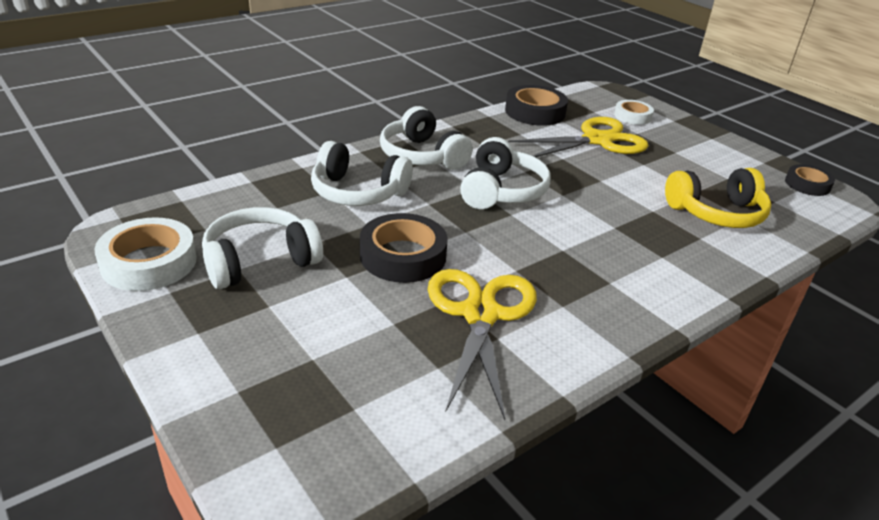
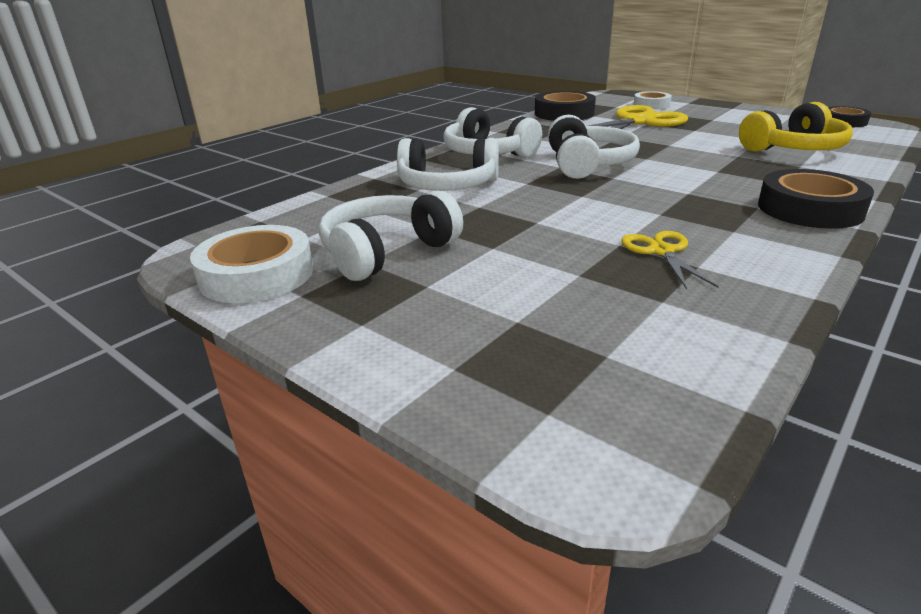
camera: 10 degrees left, 5 degrees down
(403, 256) = (537, 222): black tape -> black tape (810, 209)
(481, 314) = (661, 251): yellow scissors -> yellow scissors, size x0.52

